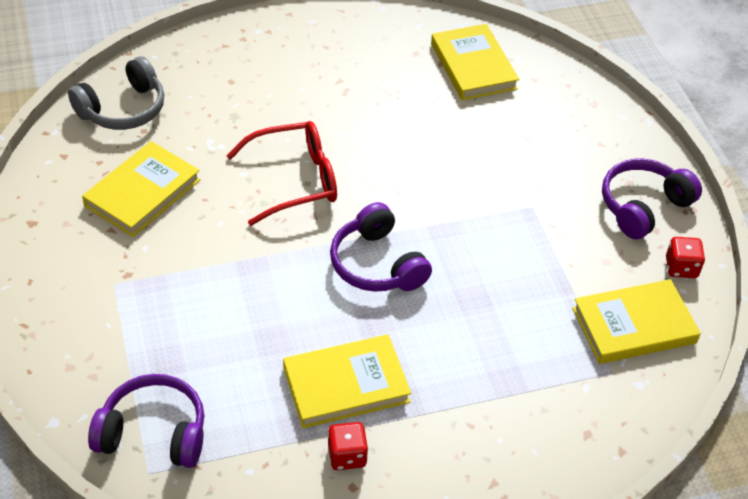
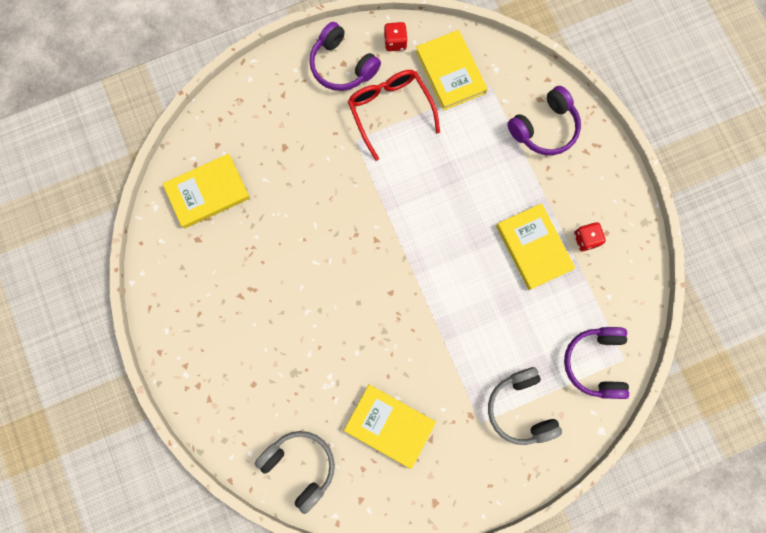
camera: 95 degrees left, 30 degrees up
(118, 330) = (520, 408): none -> grey headphones
(295, 180) = (357, 312): red glasses -> red glasses (390, 111)
(377, 264) = (428, 241): purple headphones -> purple headphones (544, 128)

